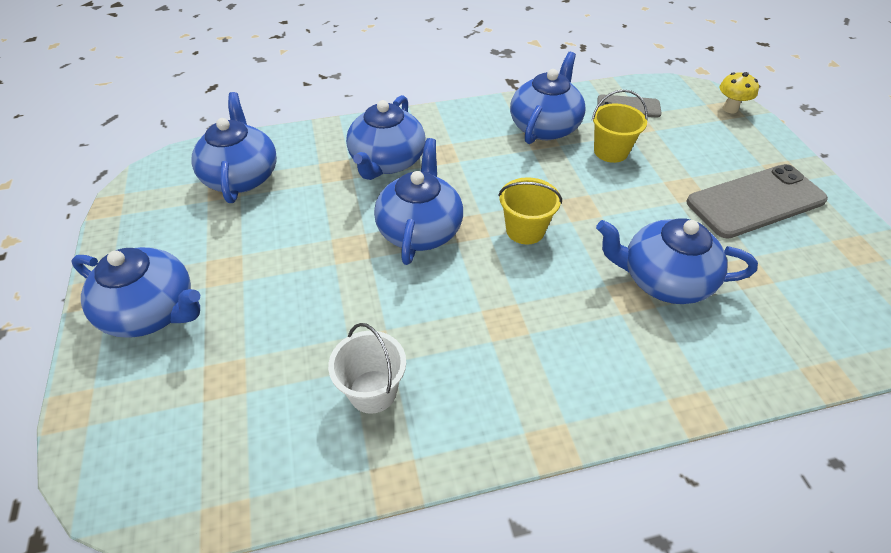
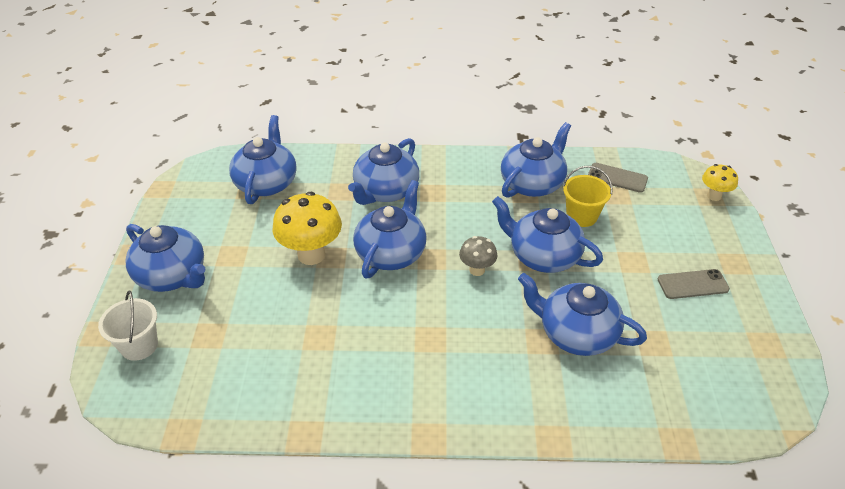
camera: 15 degrees right, 5 degrees down
(325, 250) = (311, 255): none -> yellow mushroom
(373, 391) = (311, 367): white bucket -> white bucket (139, 345)
(525, 230) = (477, 270): yellow bucket -> grey mushroom
(589, 201) = (543, 256): none -> blue teapot
(755, 201) = (692, 284): grey phone -> grey phone, size x0.55

